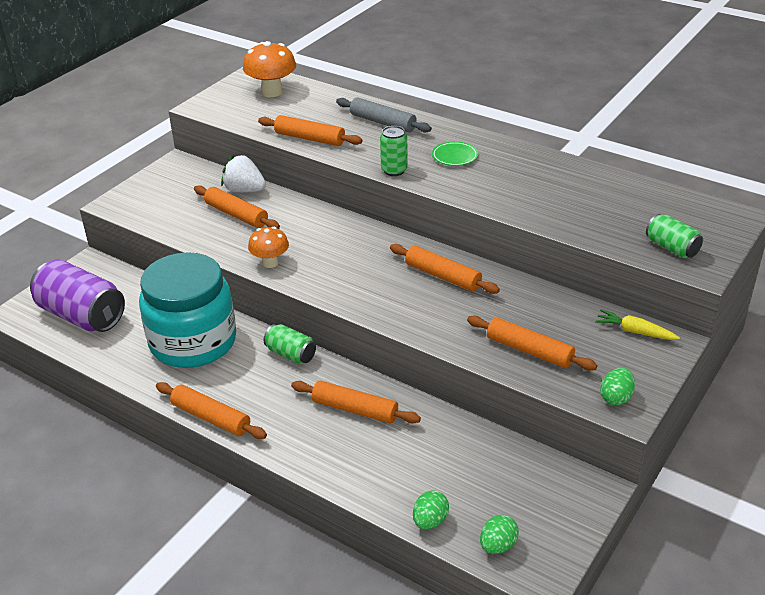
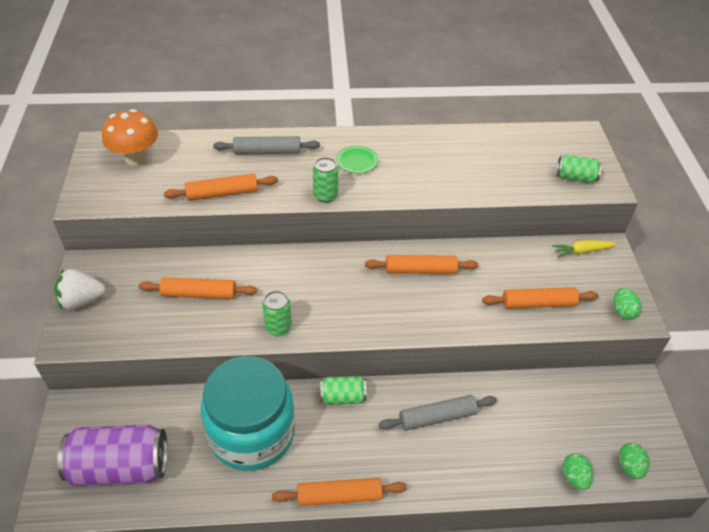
camera: 40 degrees left, 10 degrees up
(244, 190) = (181, 265): white strawberry -> white strawberry (82, 300)
(270, 263) = (278, 327): orange mushroom -> green can
(355, 409) = (437, 417): orange rolling pin -> grey rolling pin

